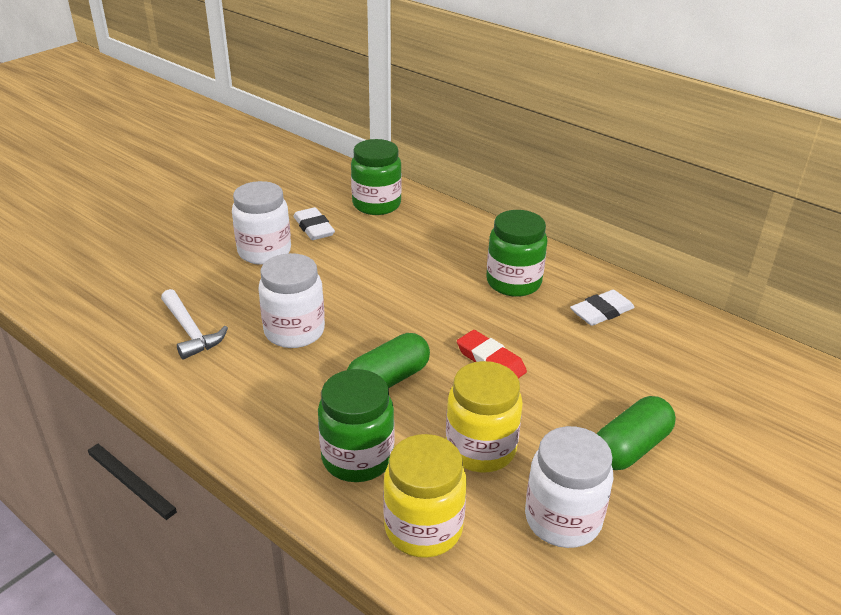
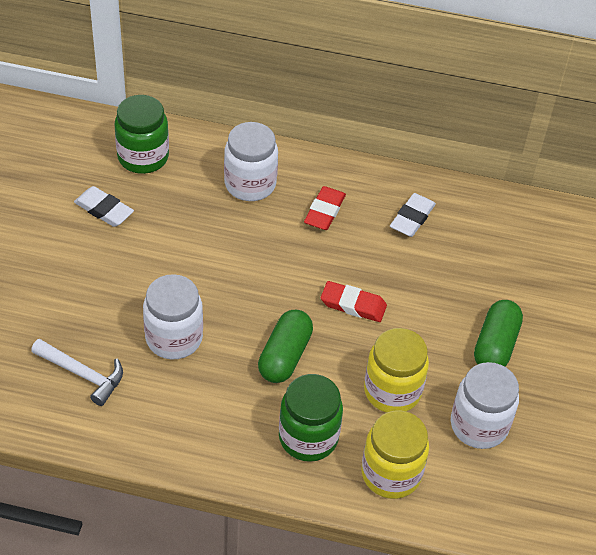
camera: 30 degrees left, 15 degrees up
(264, 252) = (79, 257): white jar -> white jar (250, 184)
(513, 282) = (324, 211): green jar -> red eraser

